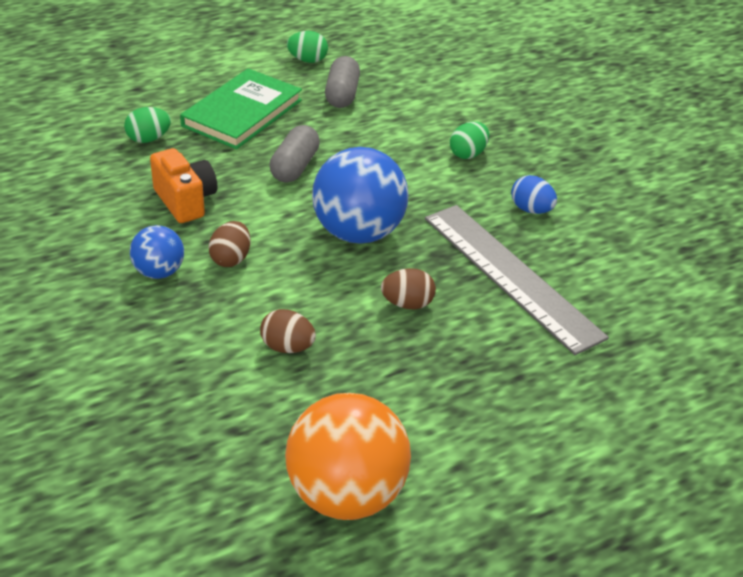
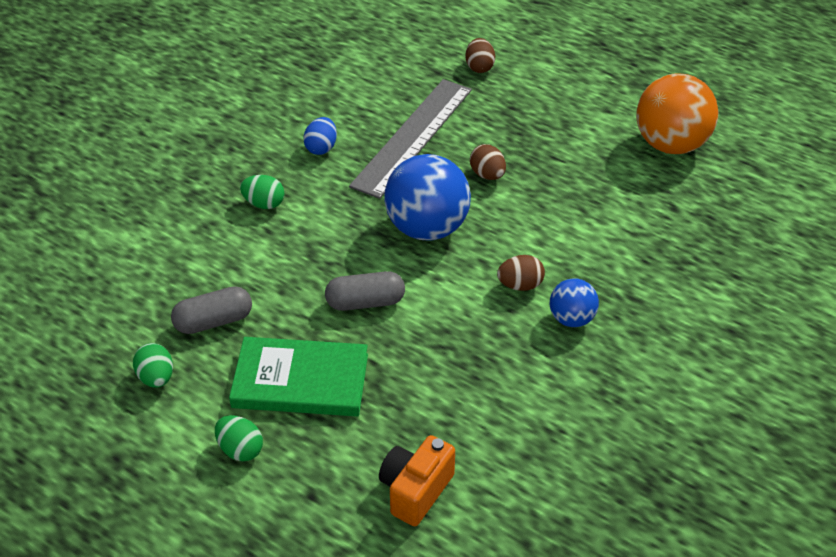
camera: 115 degrees left, 5 degrees up
(148, 139) = (399, 429): green egg -> green egg (240, 449)
(185, 201) = (472, 350): orange camera -> orange camera (415, 491)
(287, 347) = (583, 215): brown egg -> brown egg (479, 67)

